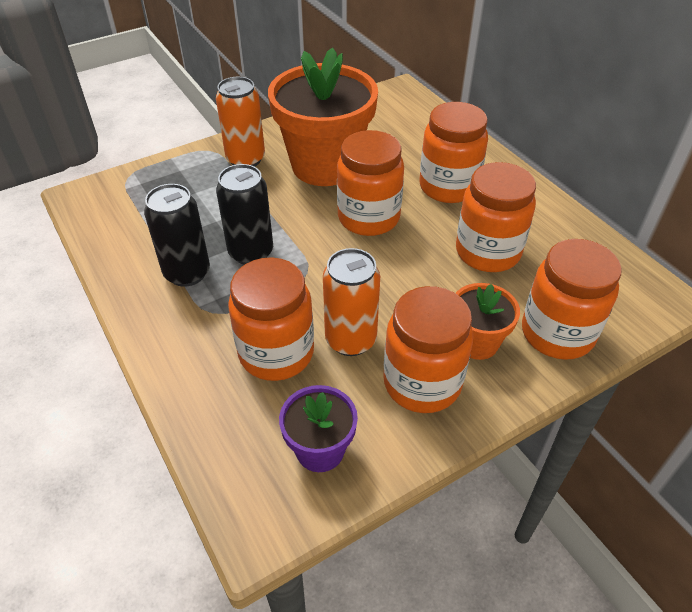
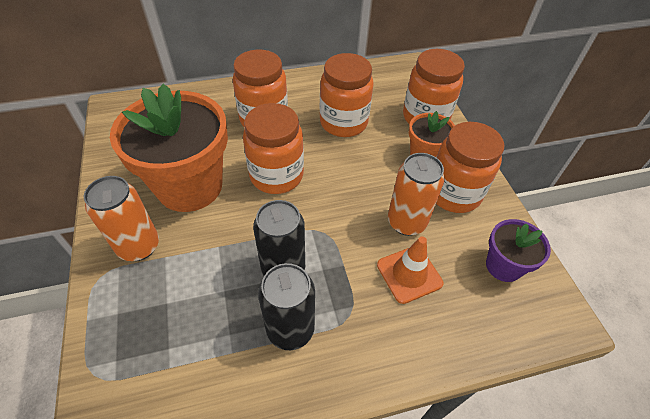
camera: 75 degrees left, 5 degrees up
(276, 353) = (409, 274): orange jar -> orange traffic cone

